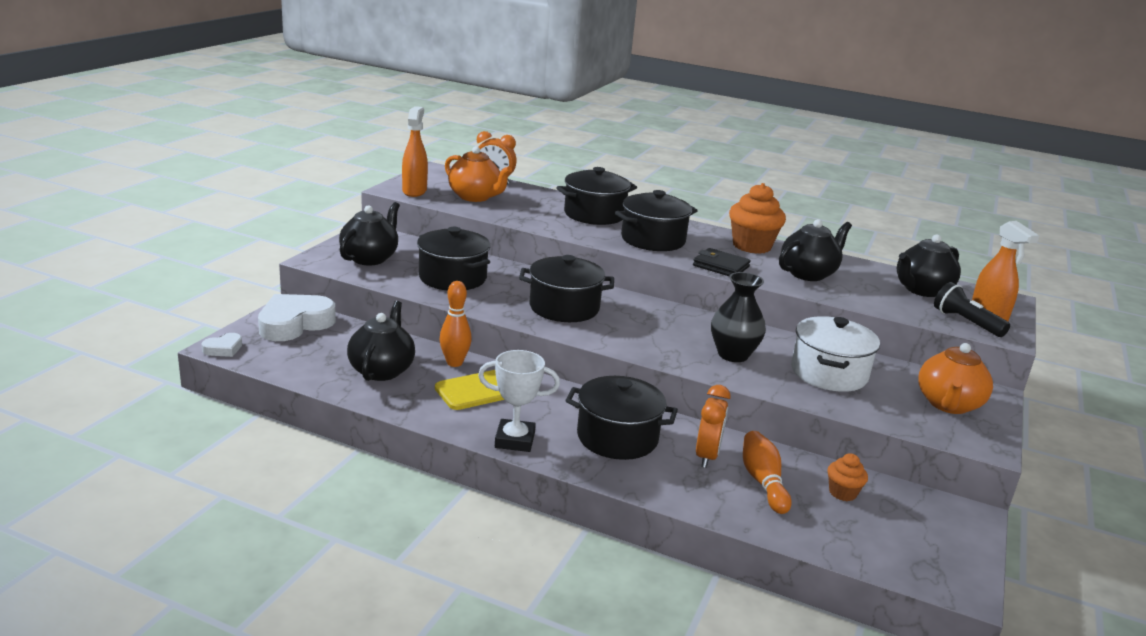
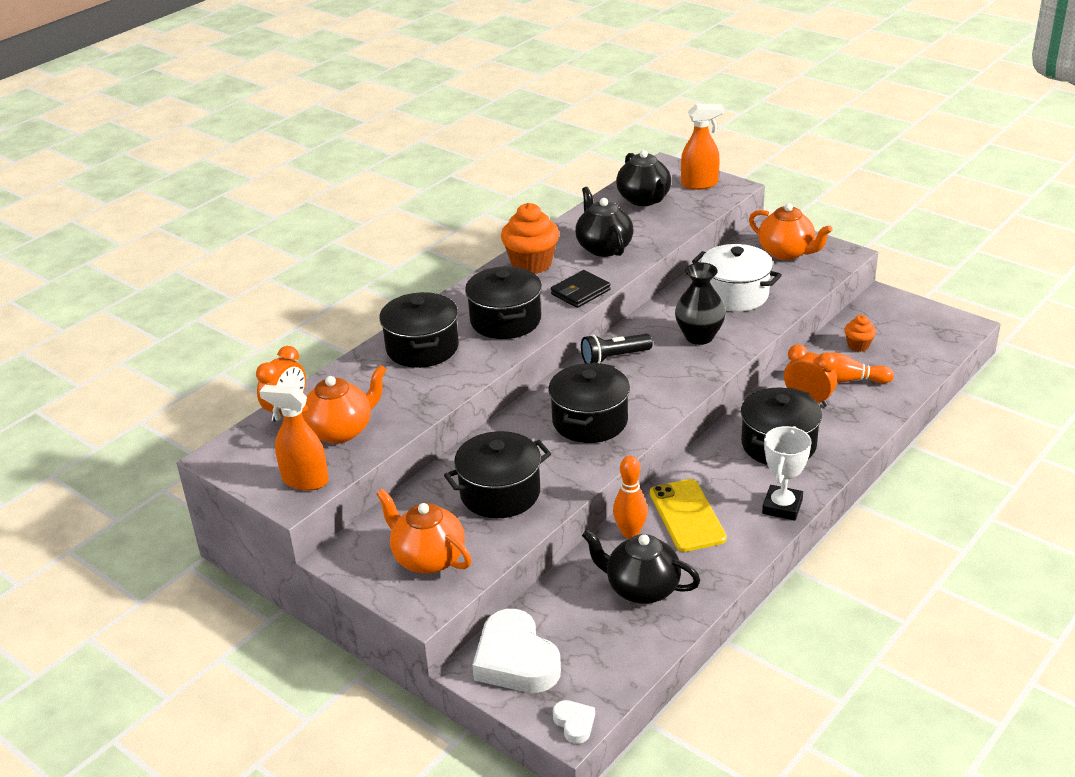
camera: 70 degrees left, 10 degrees up
(370, 258) = (427, 558): black teapot -> orange teapot
(966, 322) = (709, 197): black flashlight -> black flashlight (614, 358)

